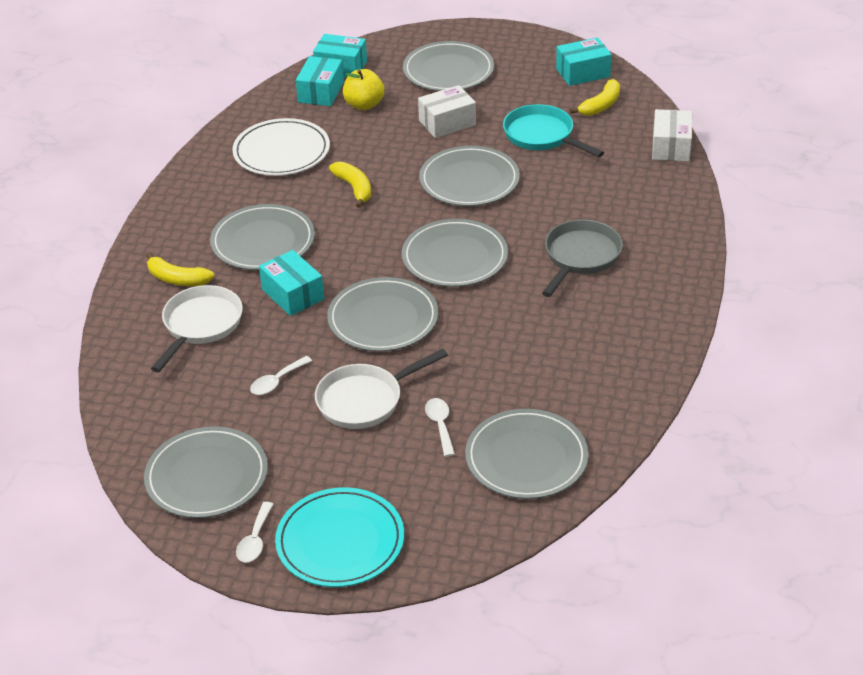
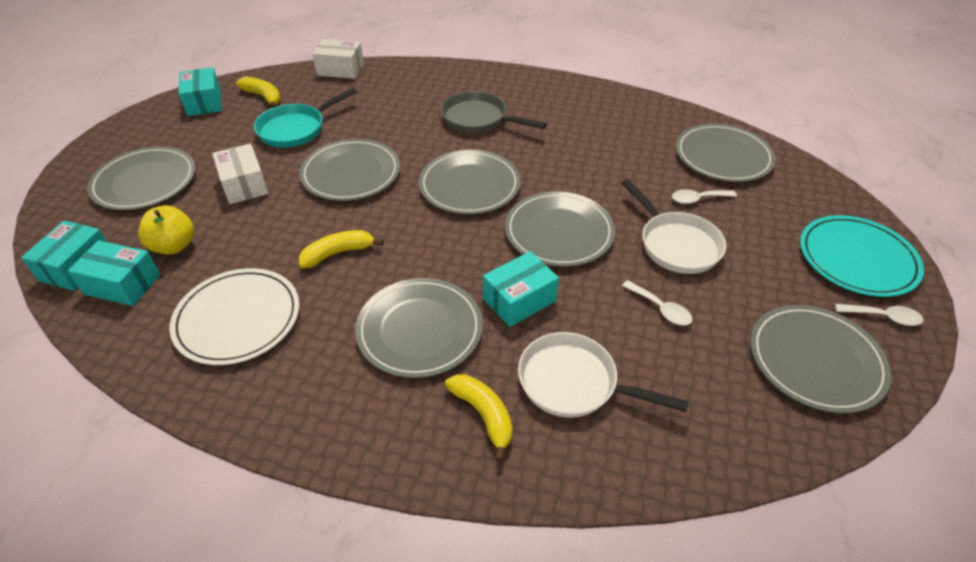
camera: 90 degrees left, 5 degrees up
(177, 279) = (483, 415): yellow banana -> yellow banana turned 60 degrees counterclockwise

